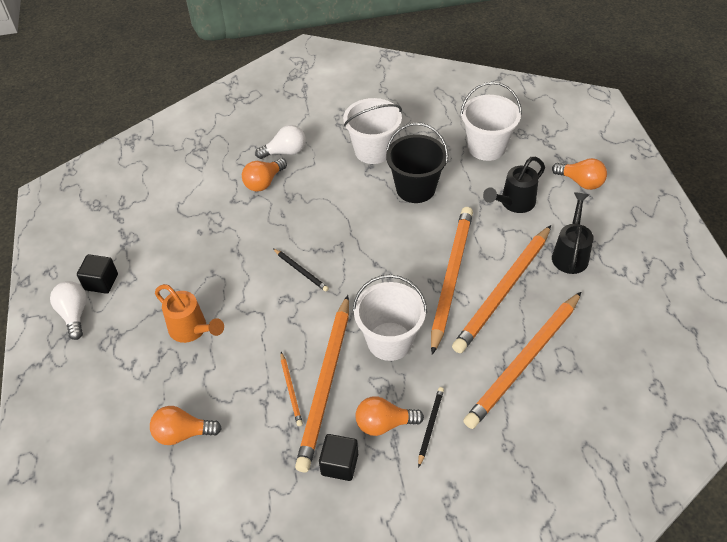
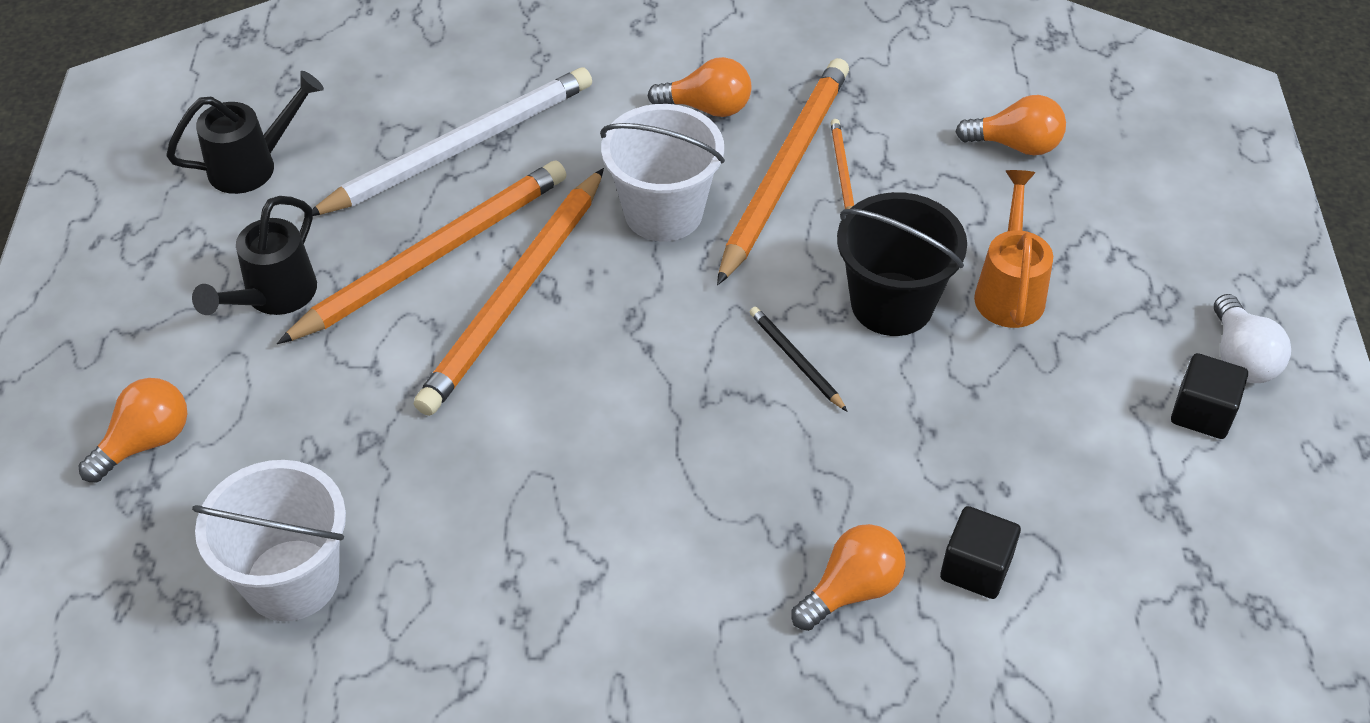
camera: 170 degrees left, 0 degrees up
(192, 330) = (1009, 289): orange watering can -> orange watering can turned 45 degrees clockwise
(285, 152) = (788, 674): white light bulb -> none
(339, 464) = (784, 74): black cube -> black cube (976, 568)
(373, 151) = (566, 630): white bucket -> none
(415, 188) = (505, 500): black bucket -> black bucket (892, 304)
(430, 426) = (640, 95): black pencil -> none
(513, 203) = (316, 420): black watering can -> black watering can (253, 165)
(524, 361) = (460, 147): orange pencil -> white pencil
(580, 182) = (146, 442): orange light bulb -> orange light bulb turned 90 degrees clockwise

